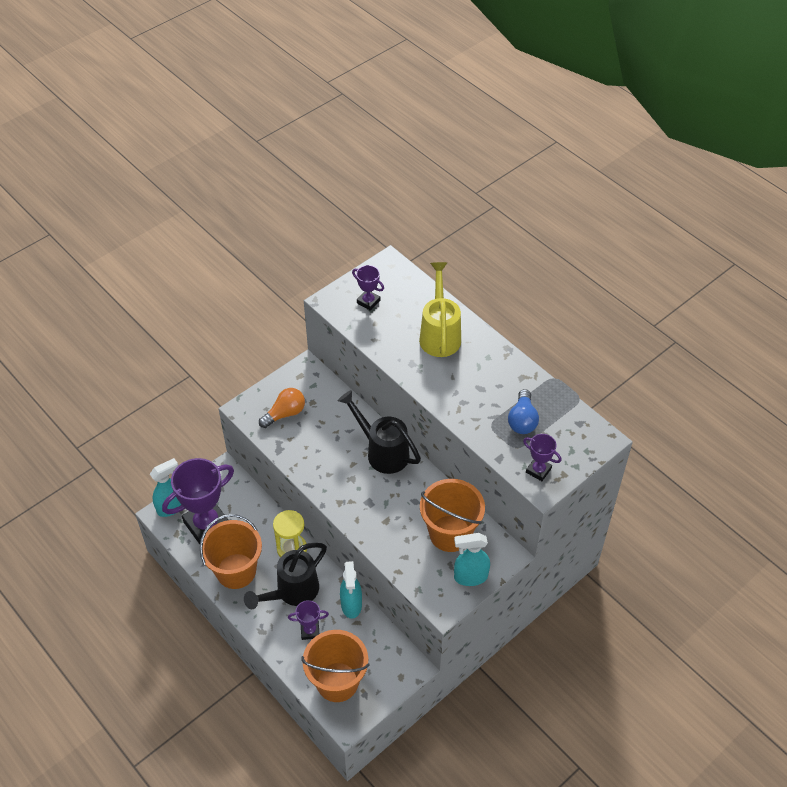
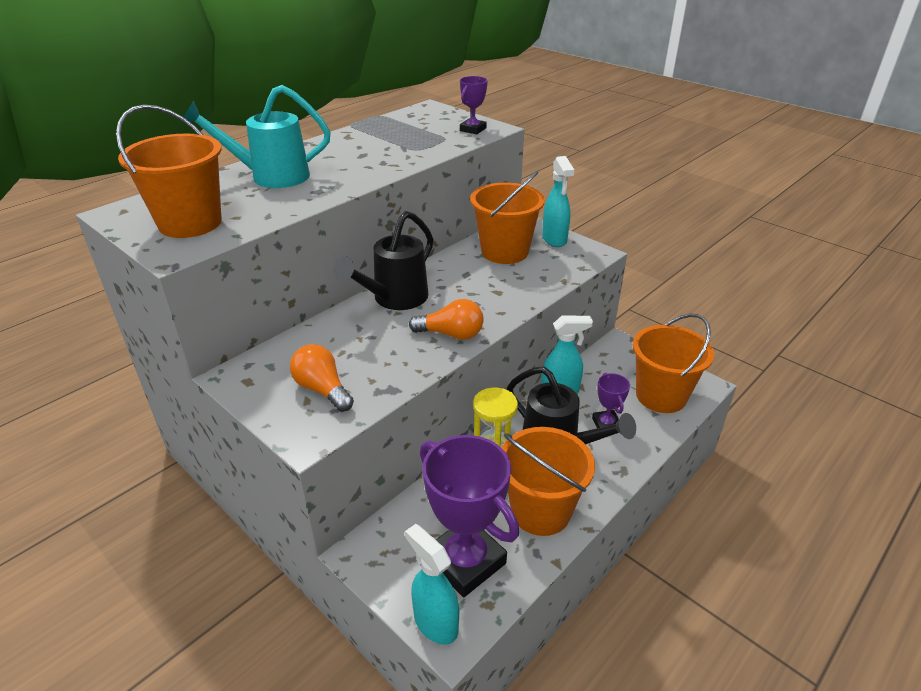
camera: 95 degrees left, 15 degrees down
(333, 485) = (451, 334): none -> orange light bulb
(368, 302) = (190, 223): purple trophy -> orange bucket
(440, 334) = (270, 177): yellow watering can -> turquoise watering can
(522, 420) = (408, 136): blue light bulb -> none

